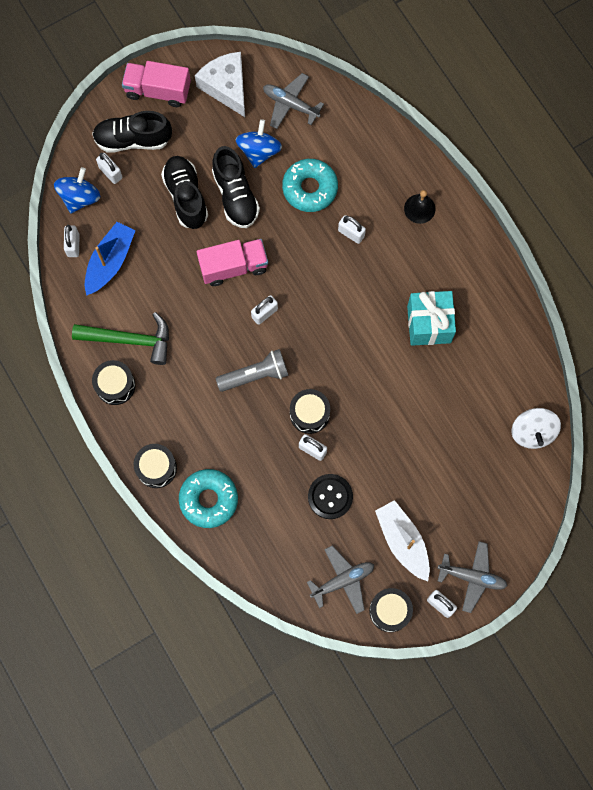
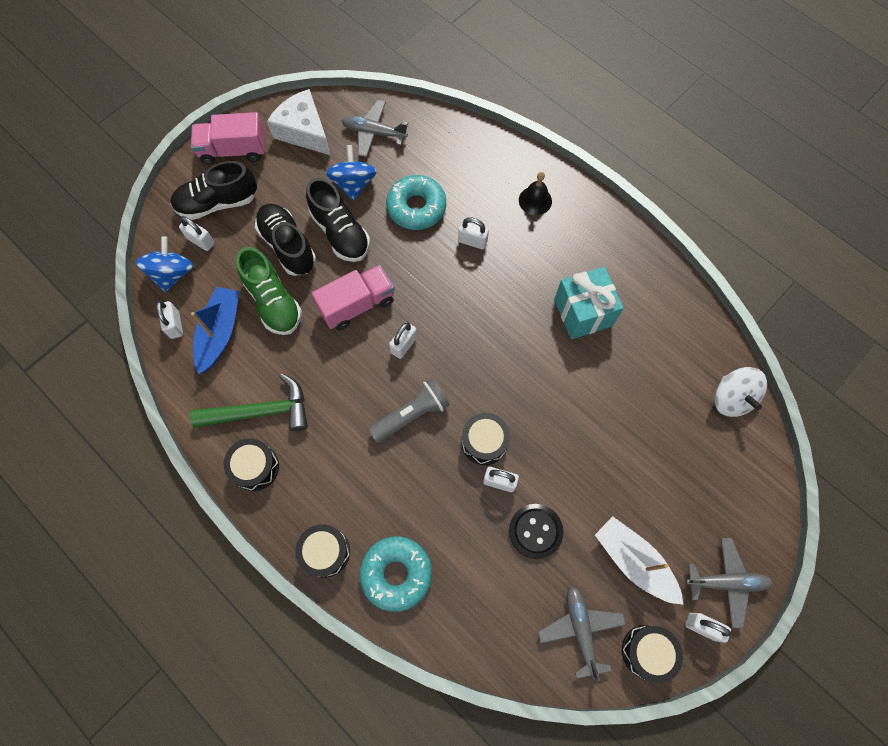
camera: 15 degrees left, 5 degrees down
(162, 245) = (273, 302): none -> green shoe
(342, 581) = (580, 629): grey plane -> grey plane turned 60 degrees counterclockwise

